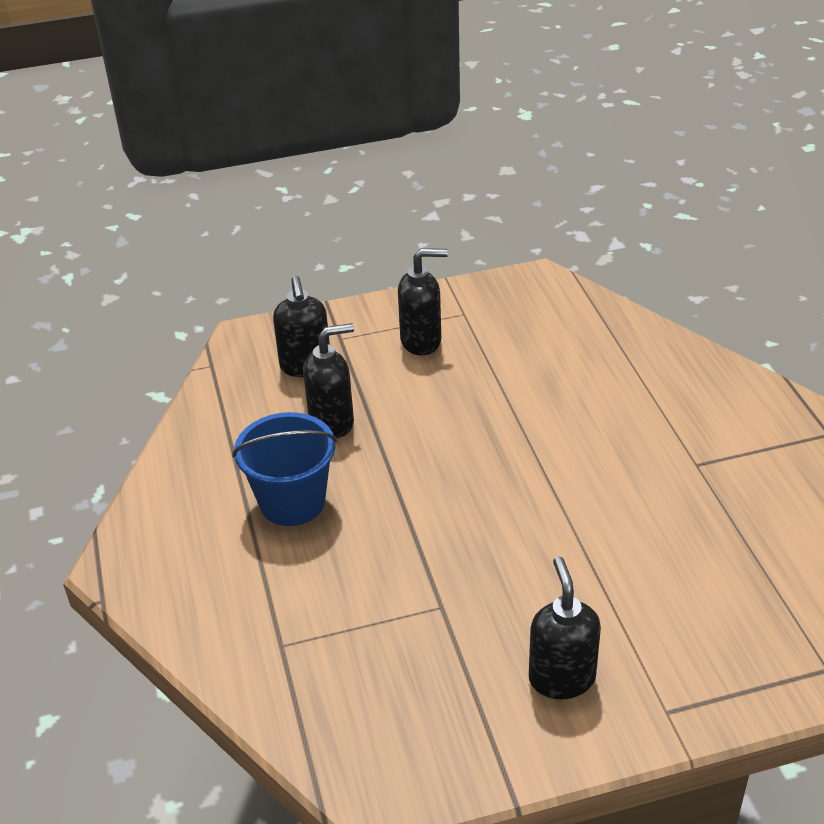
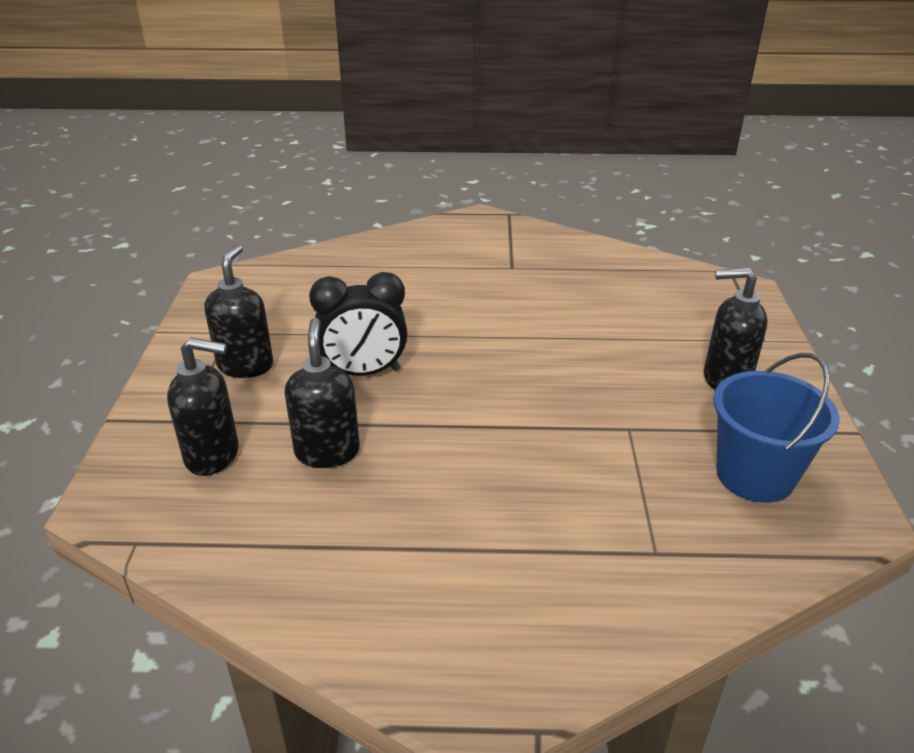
camera: 75 degrees left, 5 degrees down
(292, 502) = (439, 506): blue bucket -> blue bucket (755, 475)
(444, 410) = (364, 373): none -> black clock

